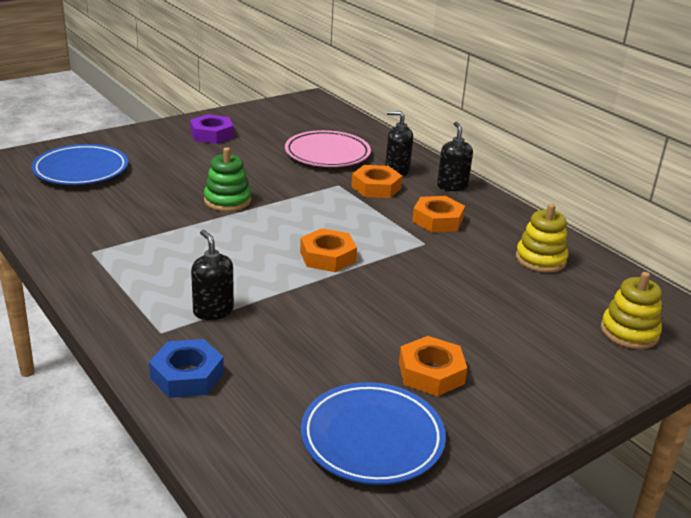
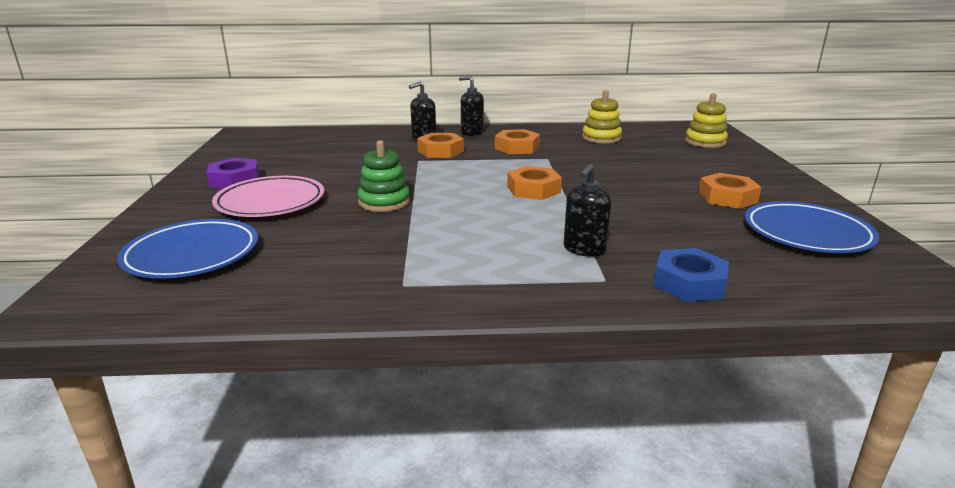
camera: 55 degrees left, 5 degrees down
(213, 311) = (584, 249): black soap dispenser -> black soap dispenser turned 60 degrees counterclockwise
(327, 154) = (357, 151): pink plate -> pink plate (270, 202)

